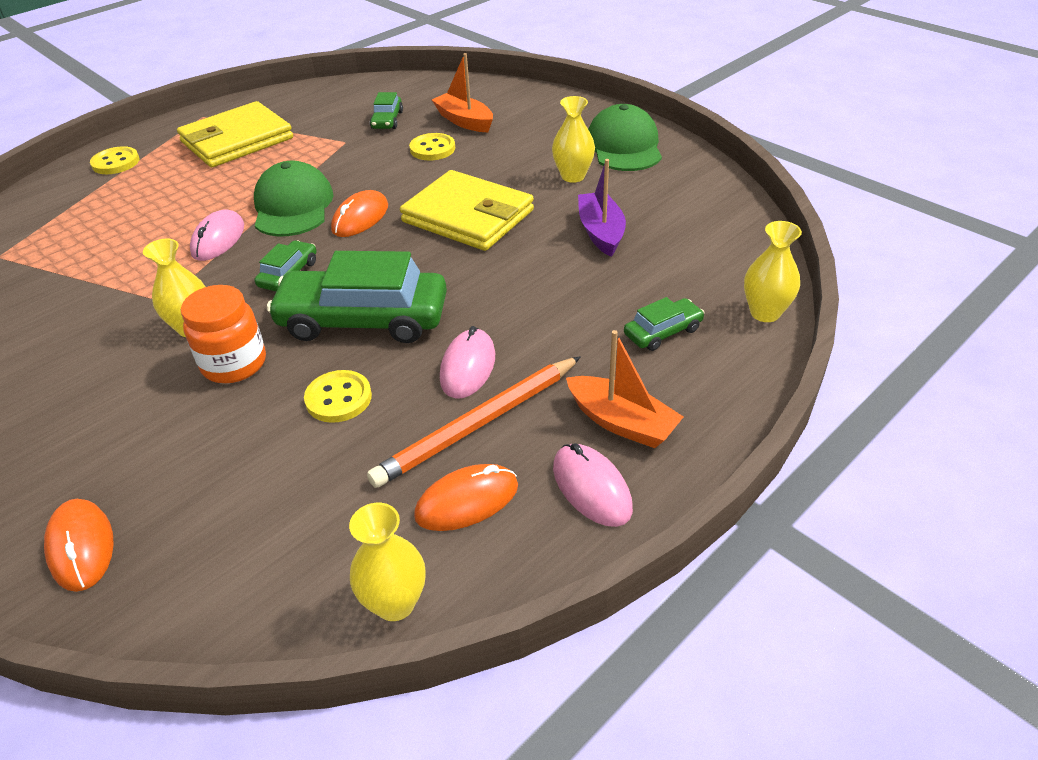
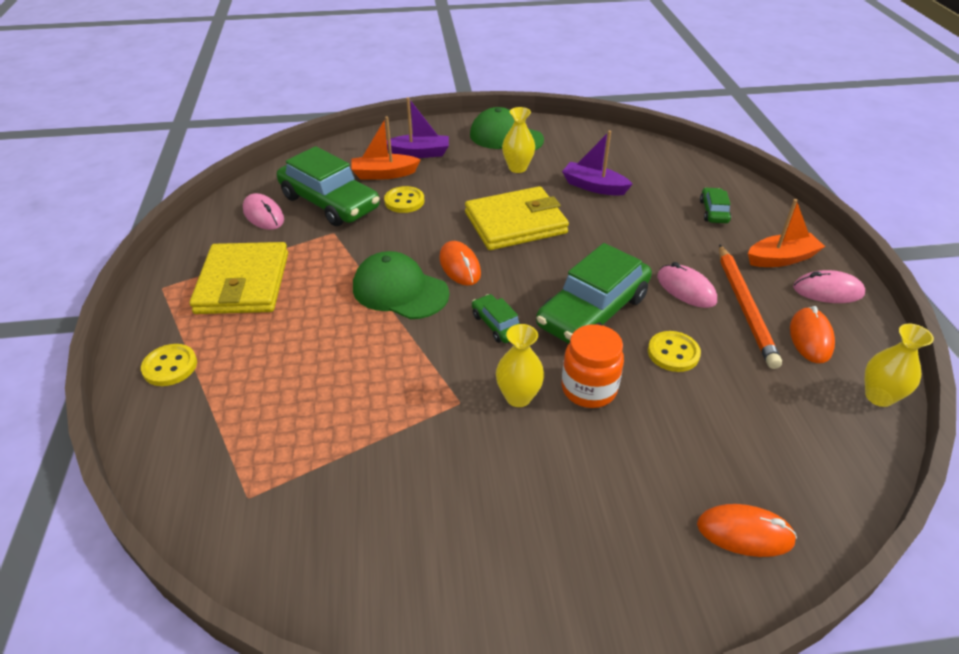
camera: 55 degrees left, 0 degrees up
(218, 239) = (401, 344): pink mouse -> pink mouse (263, 215)
(387, 120) = (329, 202): green car -> green car, size x2.14
(524, 120) = (419, 153): none -> purple boat
(765, 313) = (725, 176): yellow vase -> none

